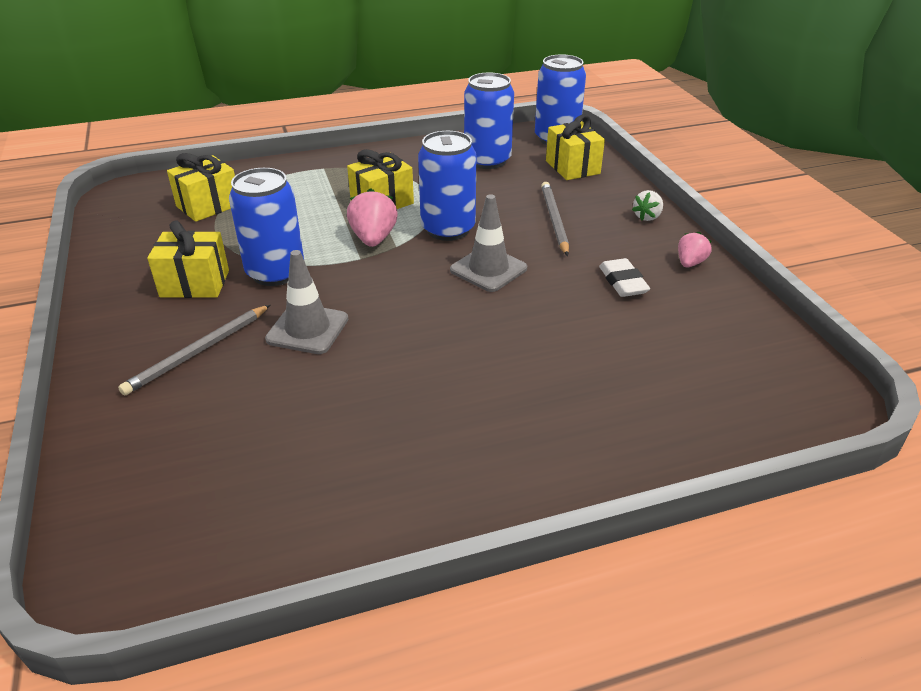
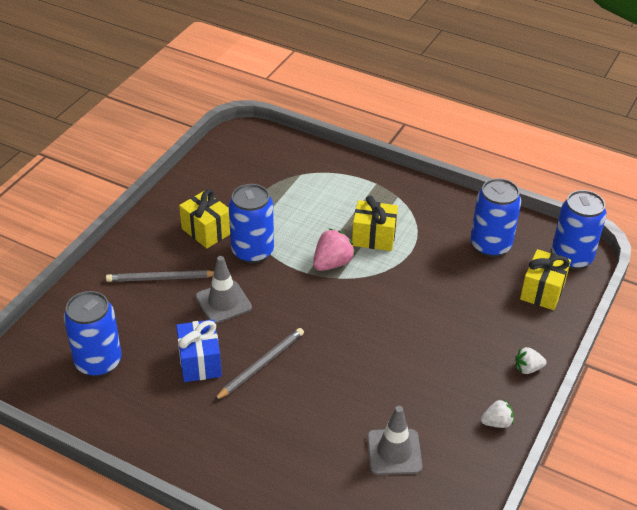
camera: 45 degrees right, 5 degrees up
(208, 206) = (275, 174): yellow gift -> none
(362, 395) = (200, 362): none -> blue gift
(448, 229) = (384, 286): blue can -> blue can (98, 362)
(488, 269) = (366, 333): grey traffic cone -> grey traffic cone (394, 452)
(554, 220) = (460, 326): grey pencil -> grey pencil (261, 365)
(623, 282) = (430, 402): white eraser -> none
(690, 263) = (497, 422): pink strawberry -> white strawberry

